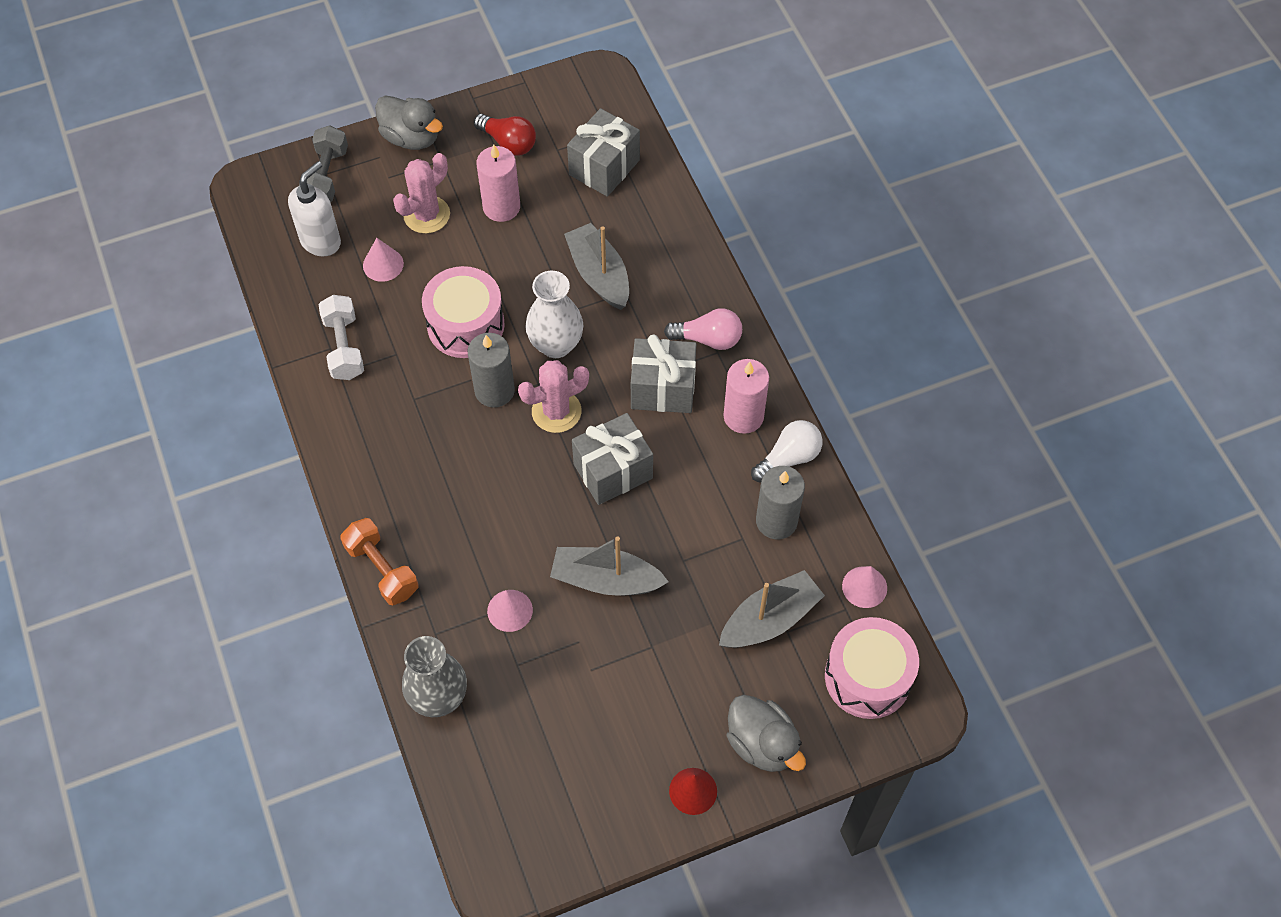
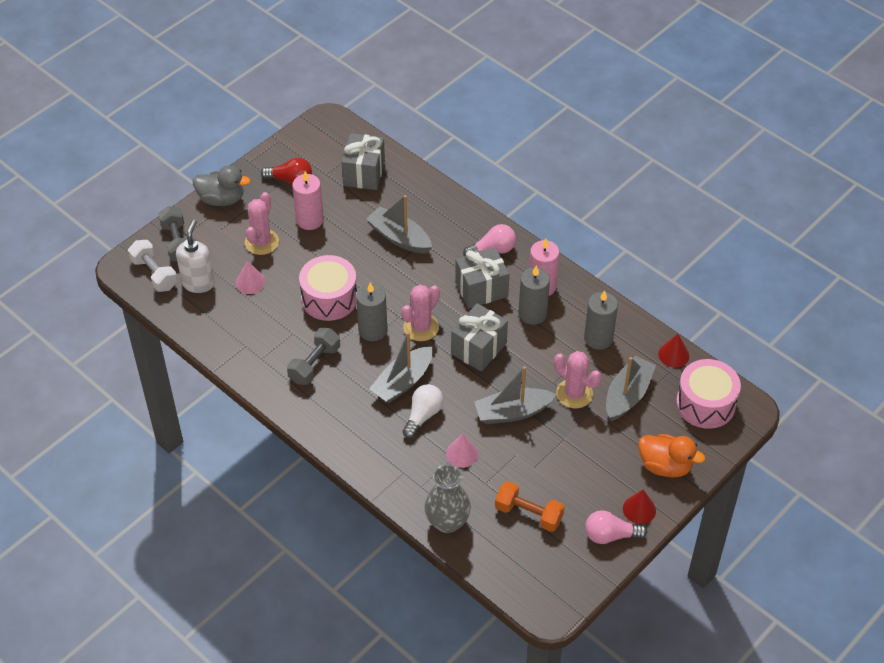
camera: 25 degrees left, 10 degrees down
(344, 347) = (255, 341): white dumbbell -> white dumbbell (154, 274)
(382, 569) = (363, 462): orange dumbbell -> orange dumbbell (528, 514)
(398, 408) = (314, 364): none -> grey dumbbell
(492, 478) = (403, 382): none -> grey boat
(556, 345) = (396, 289): white vase -> none
(634, 811) = (610, 535): none -> pink light bulb
(700, 587) = (574, 393): none -> pink cactus
(709, 450) = (532, 313): none -> grey candle
(762, 744) = (665, 466): grey duck -> orange duck
(788, 458) = (584, 300): white light bulb -> white light bulb (423, 416)
(864, 587) = (673, 355): pink cone -> red cone

